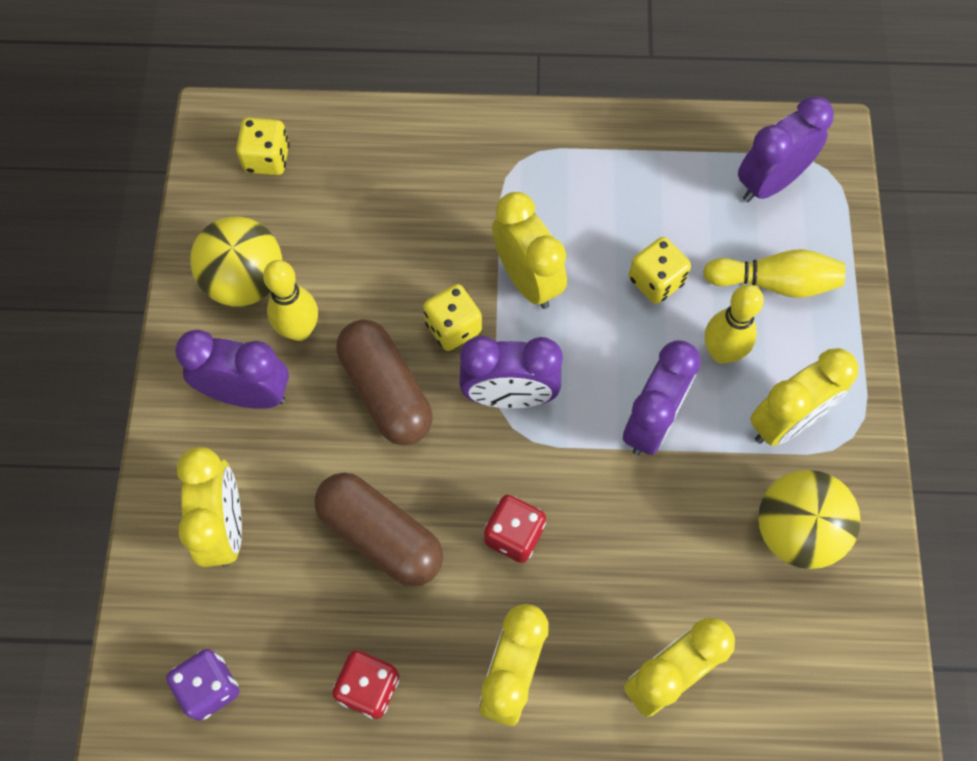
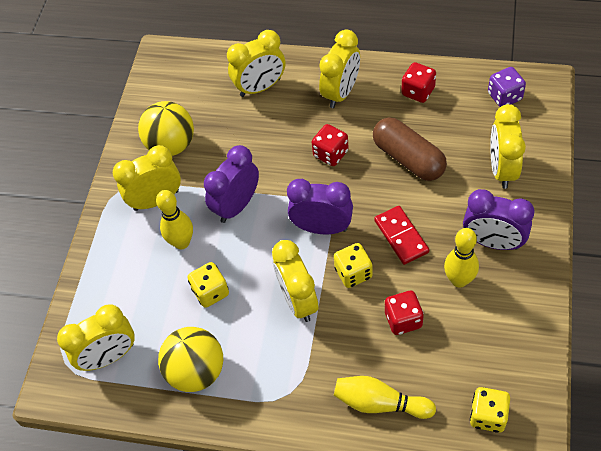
camera: 165 degrees left, 10 degrees down
(245, 281) = (499, 317): yellow ball -> yellow ball (196, 371)
(377, 266) = (403, 320): none -> red dice
(386, 391) = (401, 236): brown capsule -> red domino
(770, 182) = (109, 356): purple clock -> yellow clock
(775, 283) = (132, 284): yellow bowling pin -> yellow bowling pin (380, 403)

